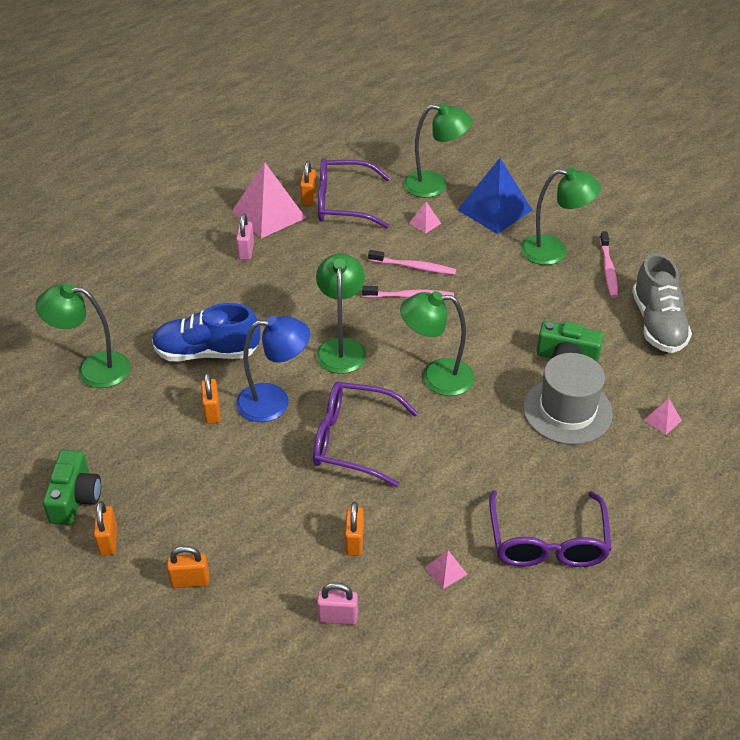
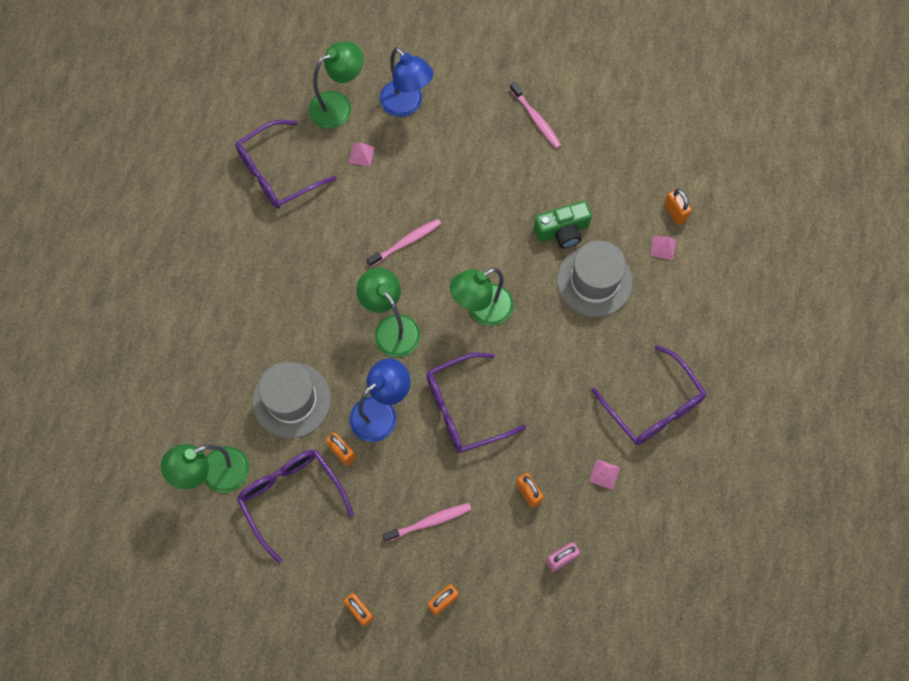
camera: 35 degrees left, 25 degrees up
(75, 498) = (305, 594): green camera -> none
(137, 419) = (291, 497): none -> purple glasses
(207, 352) = (292, 400): blue shoe -> grey hat
(246, 251) = (238, 277): pink padlock -> none
(268, 214) = (224, 224): pink pyramid -> none
(308, 198) = (243, 184): orange padlock -> orange padlock (675, 212)
(413, 267) = (386, 209): pink toothbrush -> pink toothbrush (429, 522)
(494, 210) = (406, 105): blue pyramid -> blue lamp
(554, 251) = (483, 124): green lamp -> none
(657, 324) = (605, 154): grey shoe -> none

